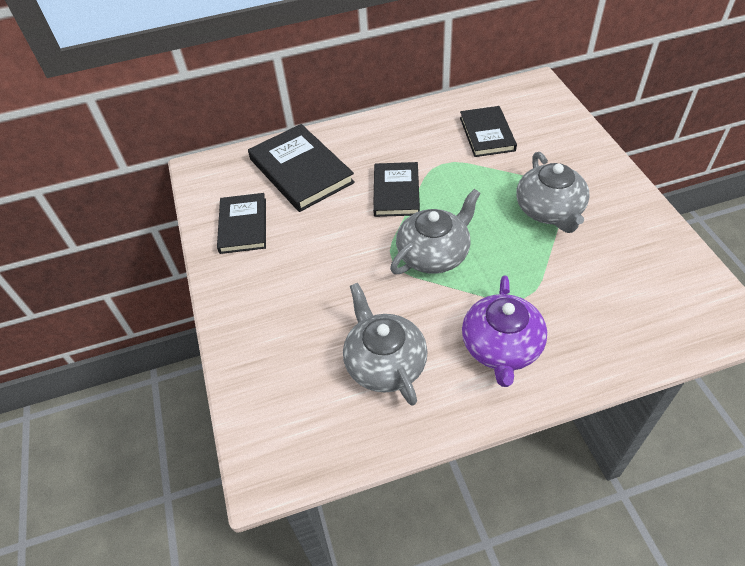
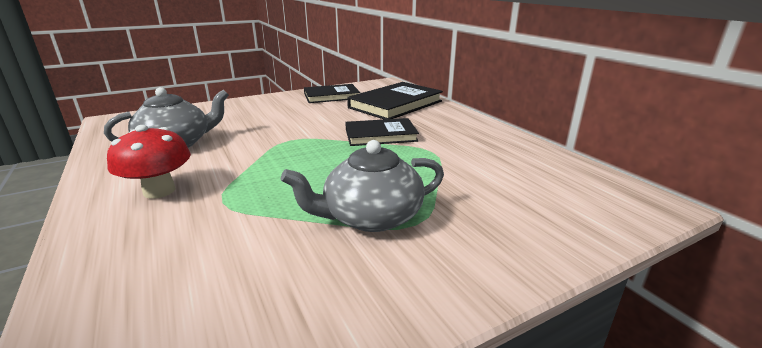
camera: 75 degrees right, 25 degrees down
(434, 253) = (297, 155): grey teapot -> none
(487, 134) = (501, 172): black book -> none
(501, 347) = (159, 191): purple teapot -> red mushroom

